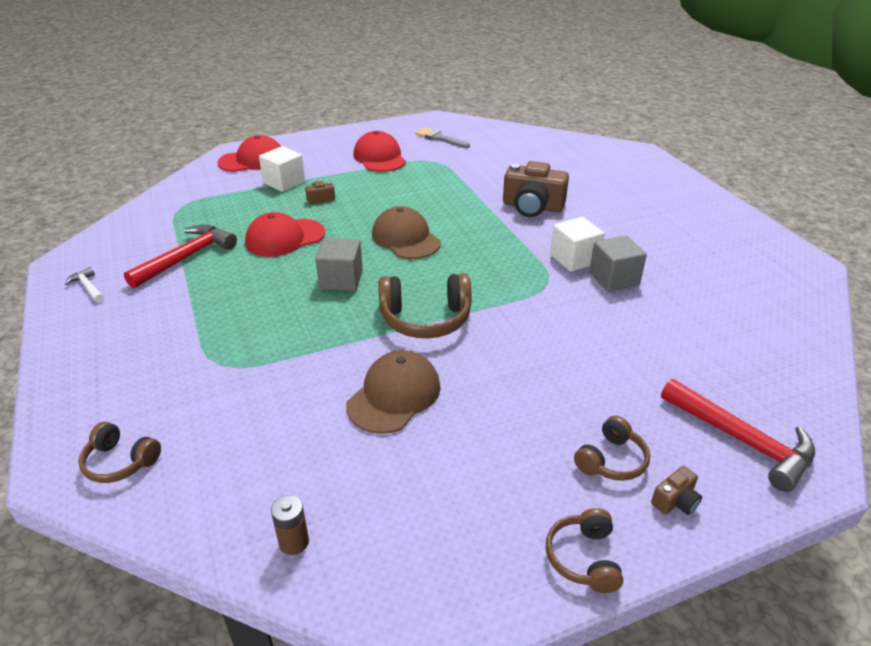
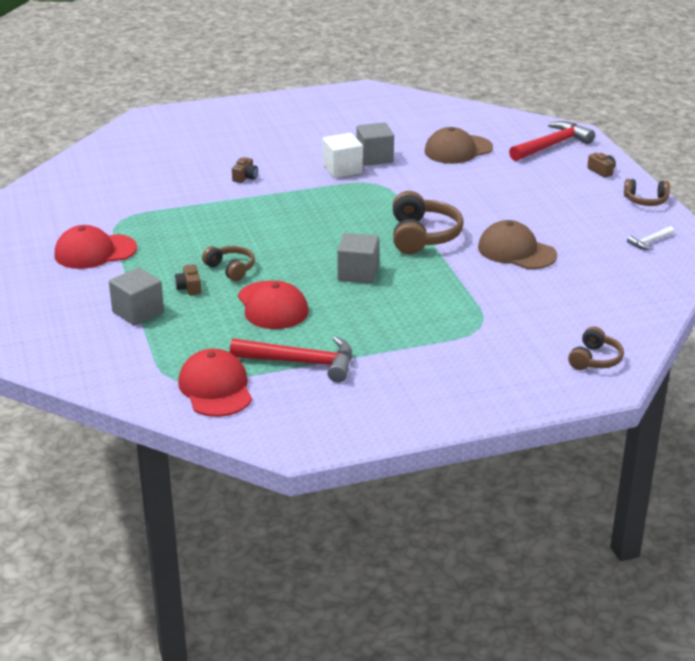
camera: 85 degrees left, 5 degrees down
(88, 287) = (350, 418): white hammer -> white hammer (650, 242)
(186, 258) = (301, 362): red hammer -> red hammer turned 150 degrees clockwise
(252, 160) = (61, 338): red cap -> red cap (215, 388)
(284, 182) = (138, 312): white cube -> grey cube
(294, 542) = (652, 286): brown battery -> none
(405, 238) = (289, 241): brown cap -> brown cap (458, 150)
(439, 138) = (58, 214): grey brush -> none
(532, 207) = (245, 177): brown camera -> brown camera, size x0.46
(611, 460) = (572, 184): brown headphones -> brown headphones (231, 269)

